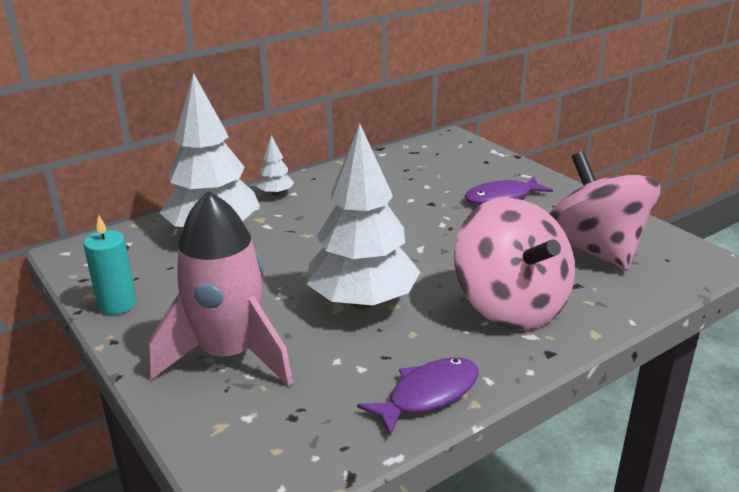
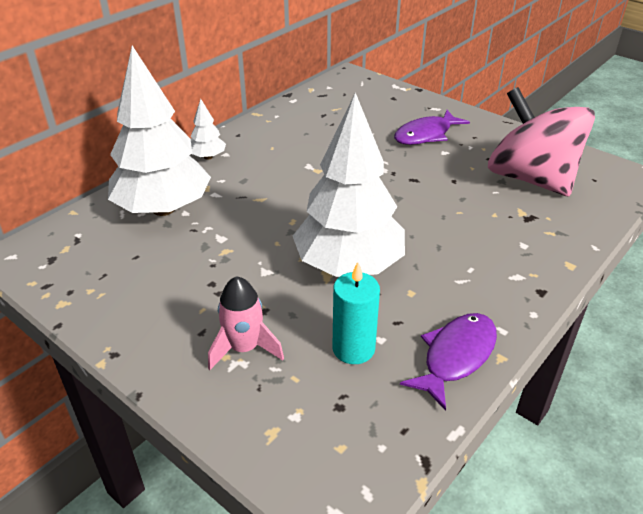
camera: 15 degrees left, 10 degrees up
(117, 304) = (98, 309): turquoise candle -> turquoise candle (353, 348)
(229, 355) = (244, 348): pink rocket -> pink rocket, size x0.52
(511, 306) = (485, 248): pink spinning top -> none

